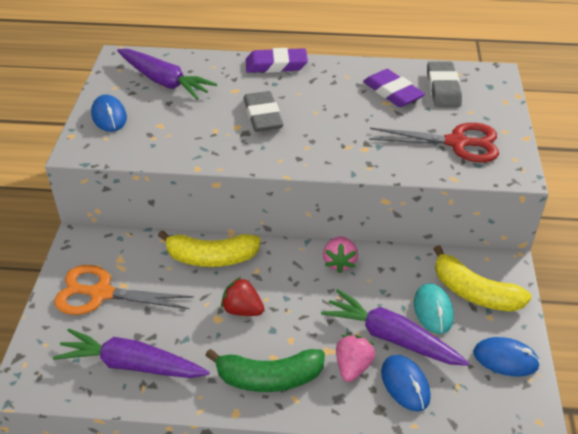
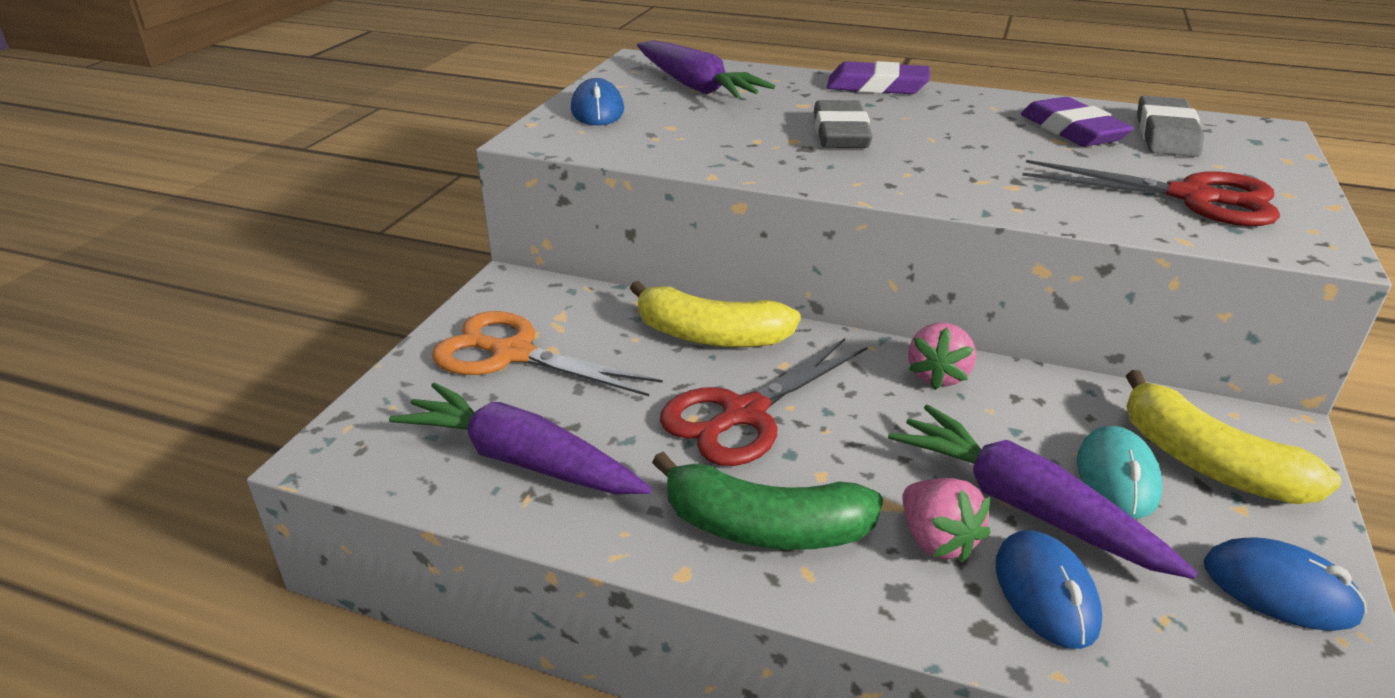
camera: 15 degrees right, 10 degrees down
(242, 310) = (743, 414): red strawberry -> red scissors
(353, 367) = (937, 540): pink strawberry -> pink strawberry turned 120 degrees clockwise

